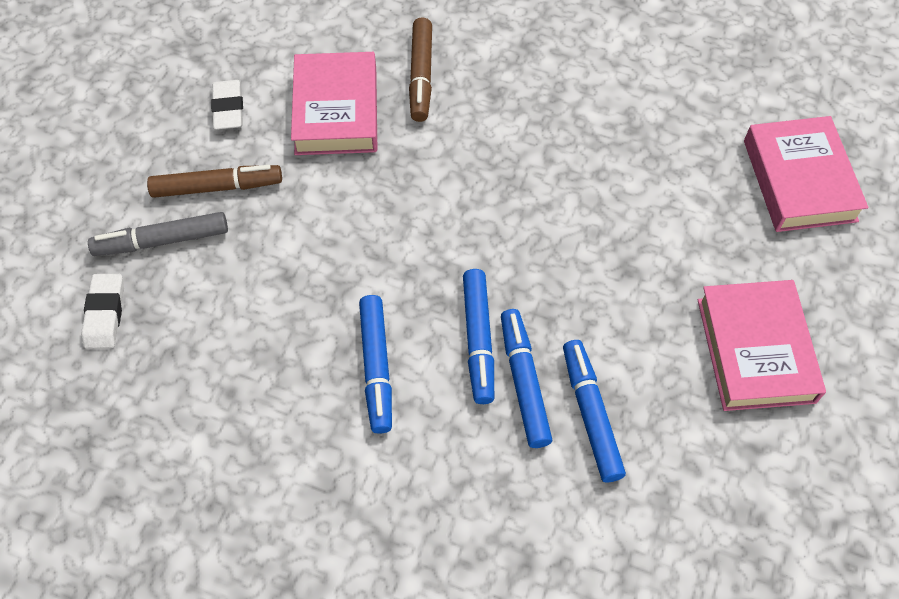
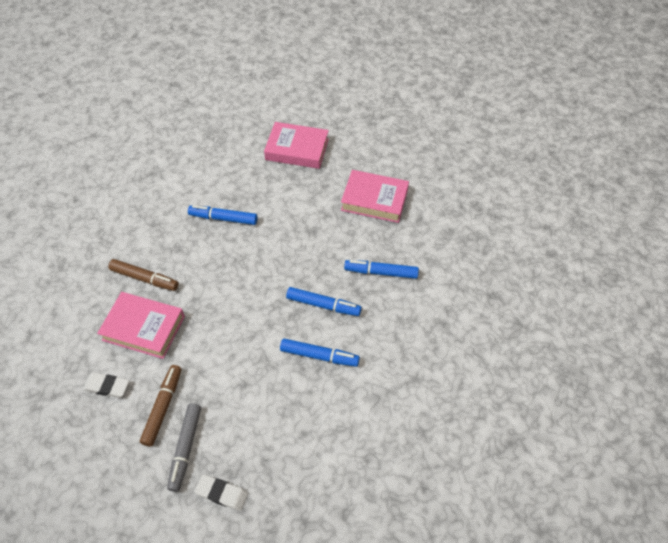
camera: 70 degrees left, 5 degrees down
(523, 382) = (354, 293): blue marker -> blue marker (223, 218)

